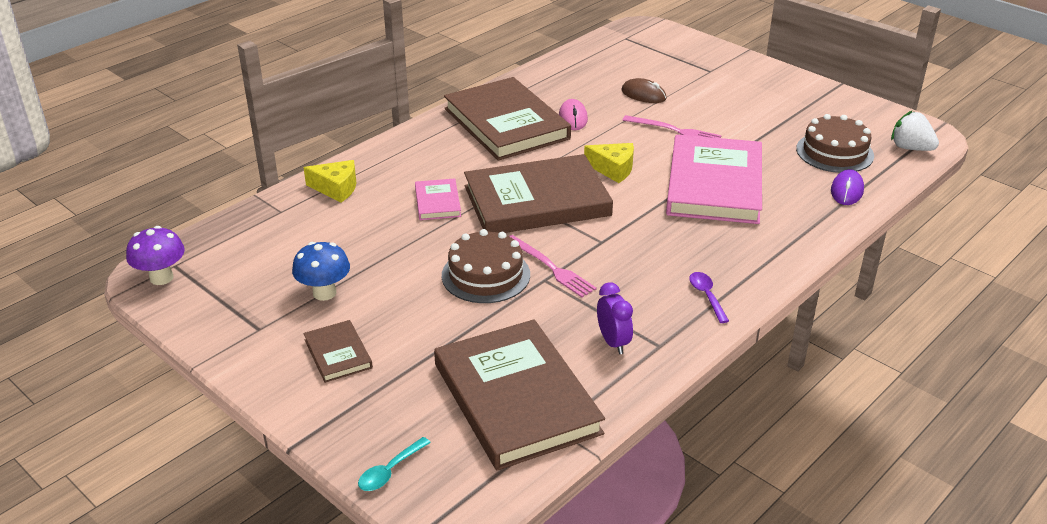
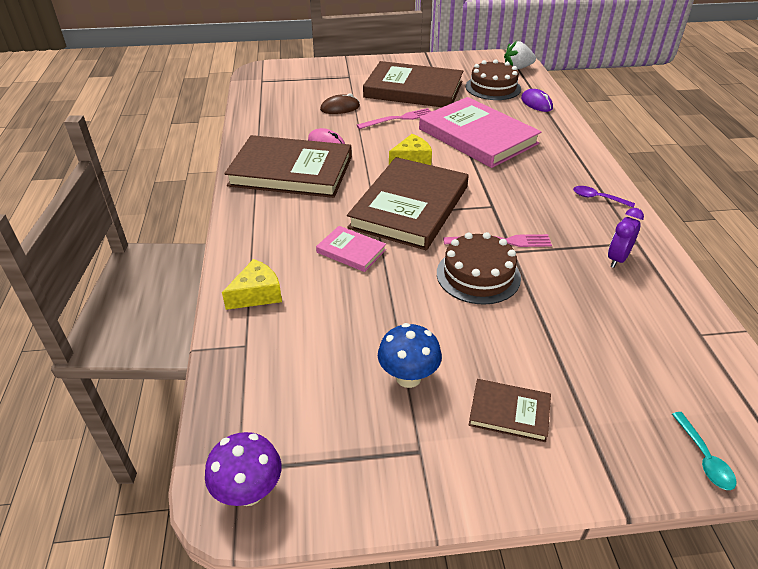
camera: 50 degrees left, 5 degrees up
(516, 398) = (651, 337): brown book -> brown book (413, 89)
(613, 342) = (617, 259): purple clock -> purple clock turned 75 degrees counterclockwise

